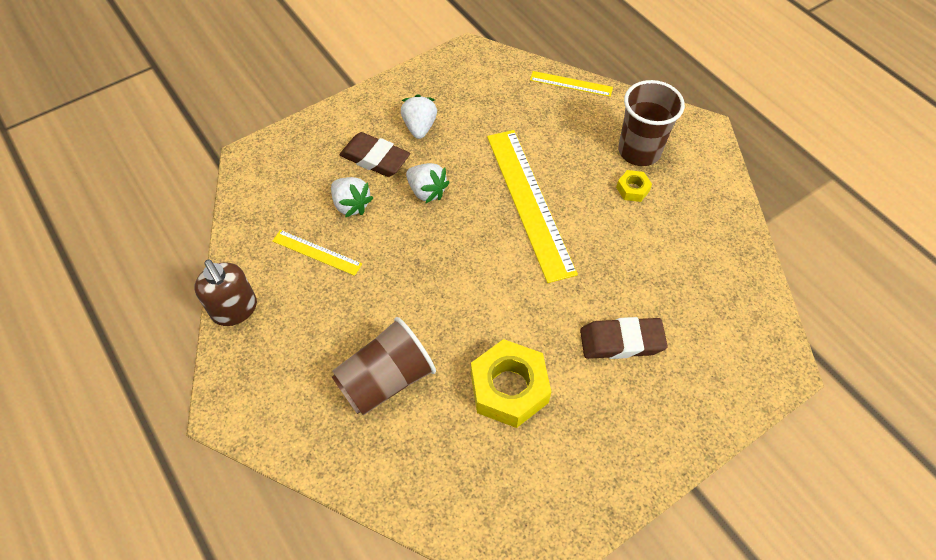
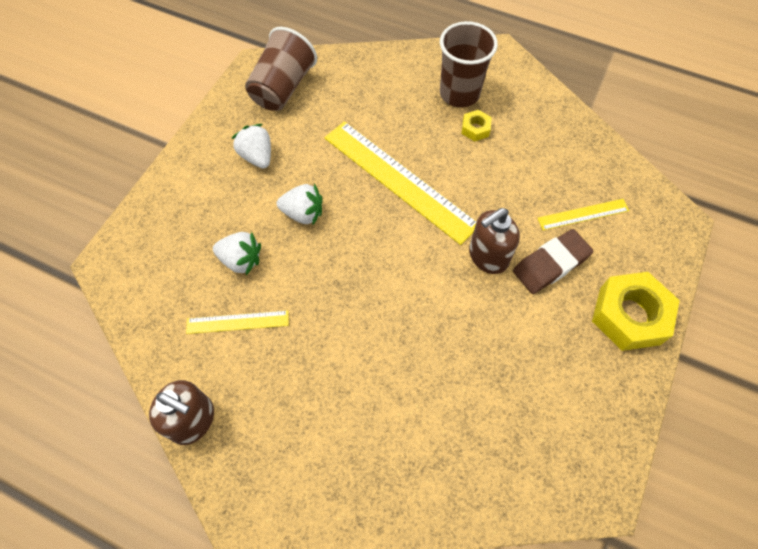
camera: 30 degrees left, 5 degrees up
(375, 159) = (234, 205): brown eraser -> none
(386, 380) = (381, 407): brown cup -> brown cup (283, 88)
(509, 388) = (489, 354): yellow nut -> yellow nut (629, 316)
(565, 305) = (487, 256): none -> brown soap dispenser
(571, 84) = (365, 58): yellow ruler -> yellow ruler (583, 214)

